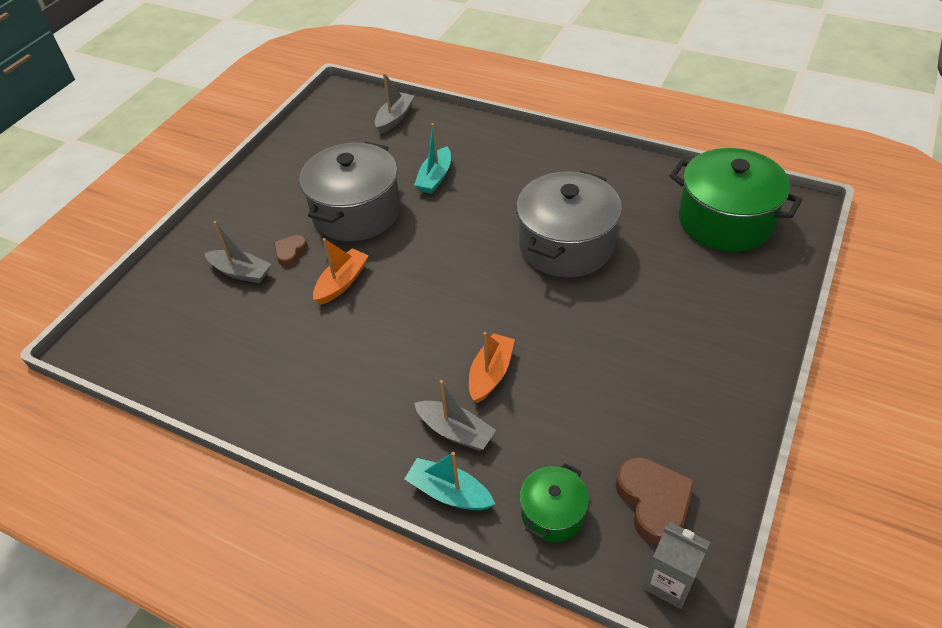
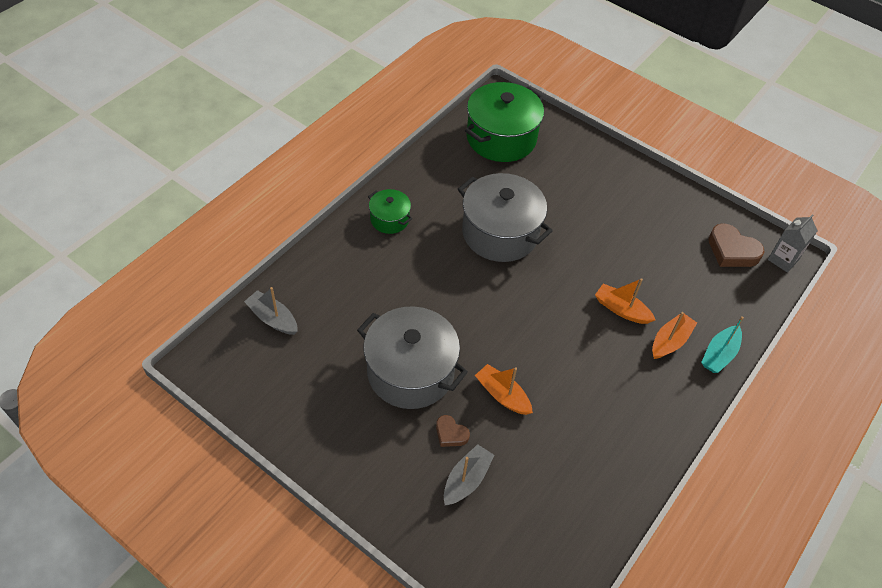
camera: 85 degrees left, 5 degrees up
(435, 177) = (383, 302): turquoise boat -> none
(455, 431) = (670, 341): grey boat -> orange boat
(553, 513) = (737, 302): green pot -> green pot (389, 219)
(653, 502) = (732, 251): brown heart -> brown heart turned 135 degrees counterclockwise

